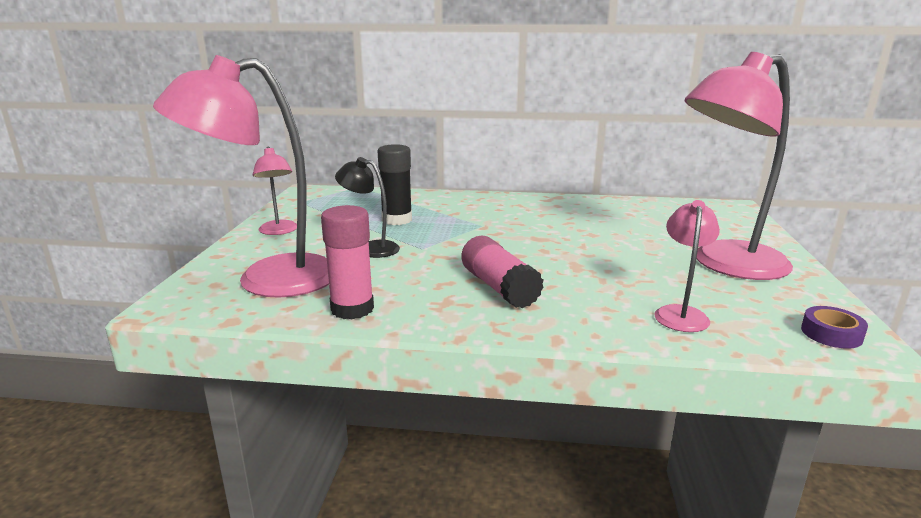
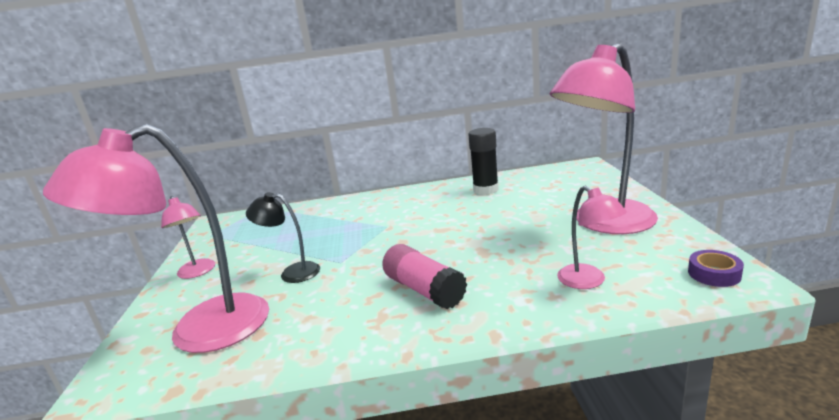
camera: 10 degrees left, 0 degrees up
(352, 309) = (294, 346): pink glue stick -> none
(397, 220) = (308, 236): black glue stick -> black glue stick (486, 190)
(681, 313) = (588, 281): pink lamp -> pink lamp turned 150 degrees clockwise

